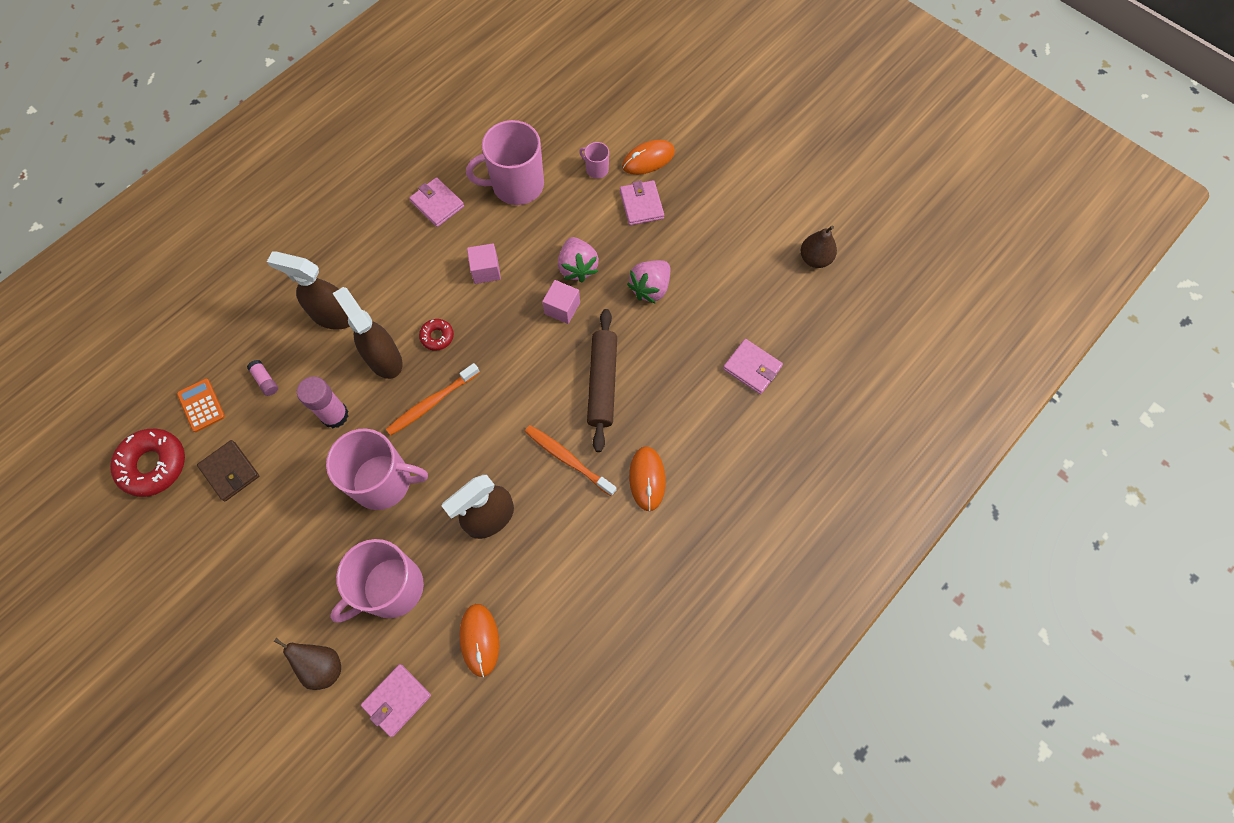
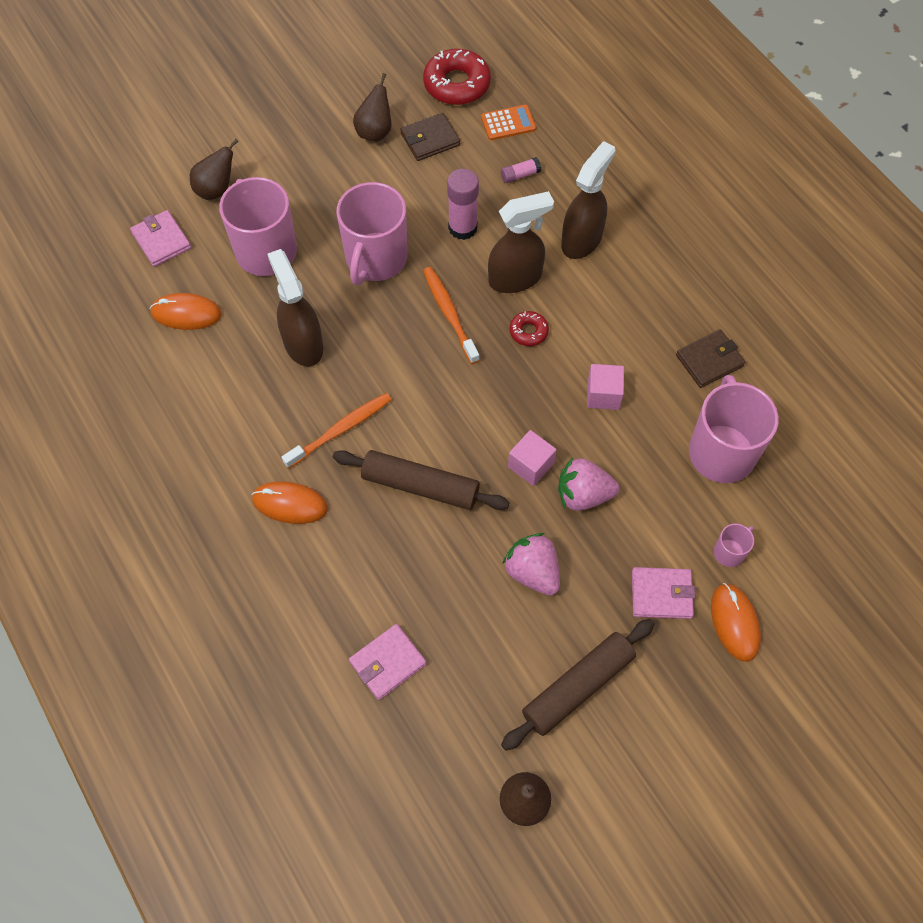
camera: 105 degrees right, 5 degrees down
(225, 527) = (375, 132): none -> brown pear
(437, 204) = (709, 360): pink wallet -> brown wallet
(726, 243) = (578, 687): none -> brown rolling pin

